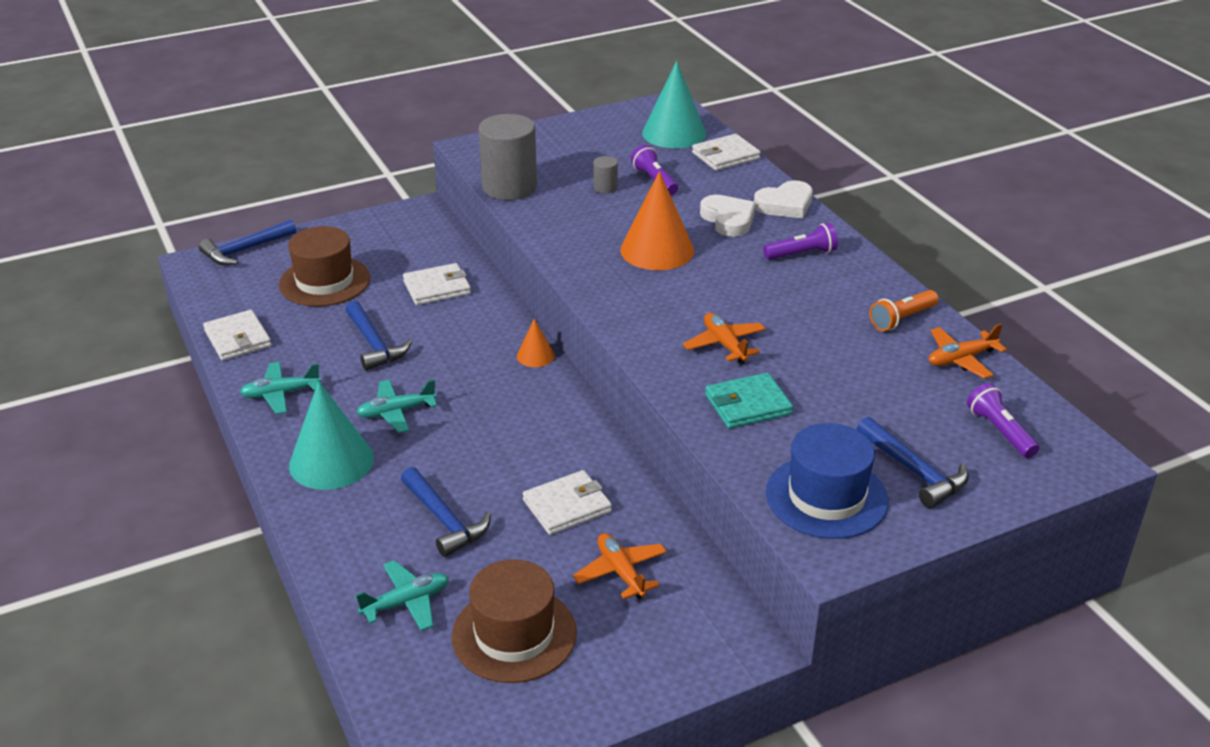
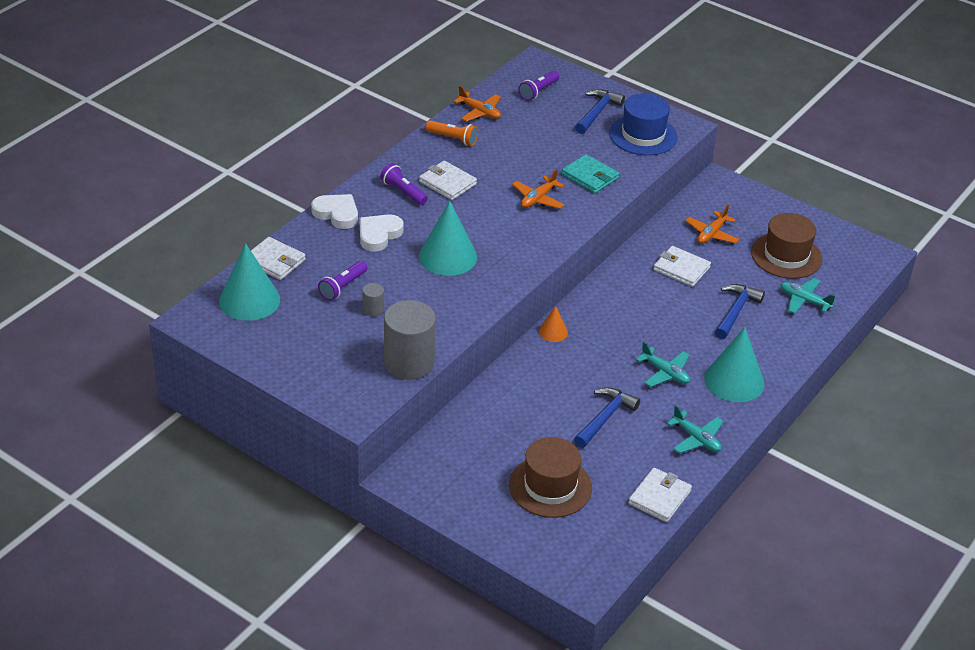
camera: 120 degrees left, 5 degrees up
(245, 250) = (544, 564): blue hammer -> none
(437, 288) = (510, 416): white wallet -> white wallet (447, 183)
(657, 250) = (447, 256): orange cone -> turquoise cone

